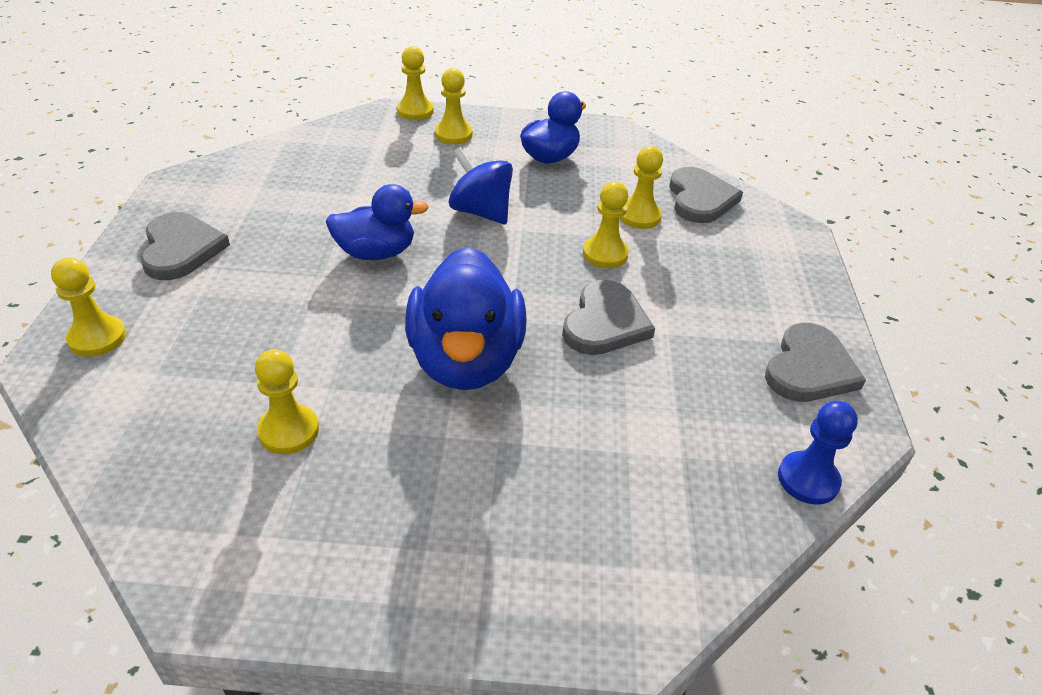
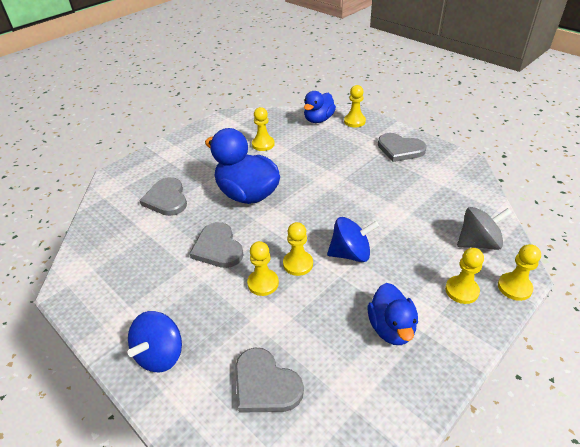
camera: 135 degrees right, 0 degrees up
(365, 140) = (478, 243): none -> grey spinning top
(376, 253) = (346, 200): blue duck -> blue duck (318, 119)
(639, 216) = (280, 328): yellow pawn -> yellow pawn (298, 264)
(777, 275) = (160, 354): none -> blue spinning top
(808, 479) = (79, 250): blue pawn -> none
(809, 368) = (104, 301): grey heart -> grey heart (166, 199)

